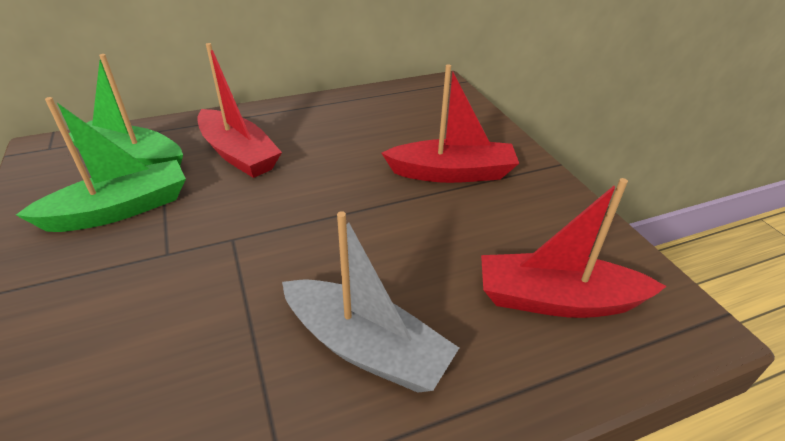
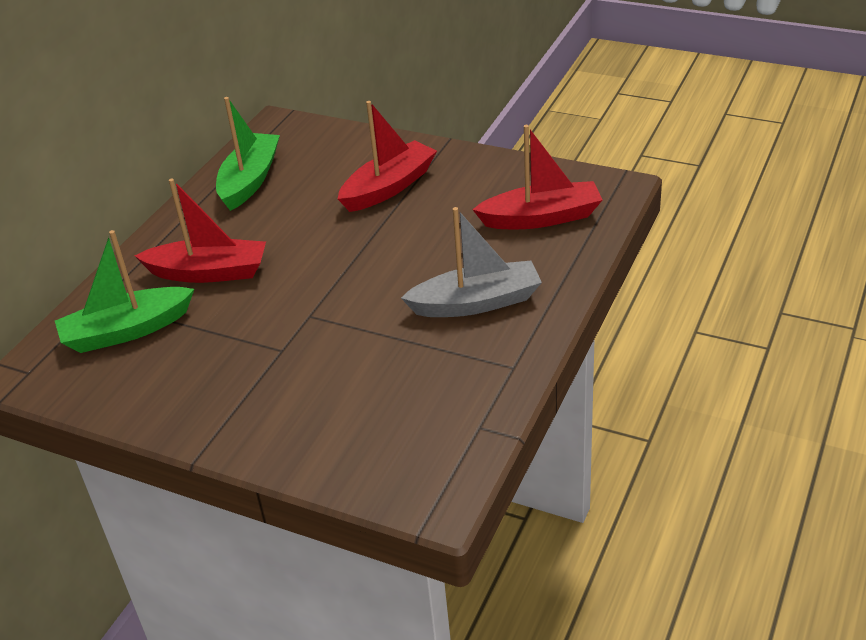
camera: 40 degrees left, 0 degrees up
(120, 209) = (193, 356): green boat -> green boat (250, 180)
(557, 300) = (541, 218): red boat -> red boat turned 150 degrees counterclockwise

